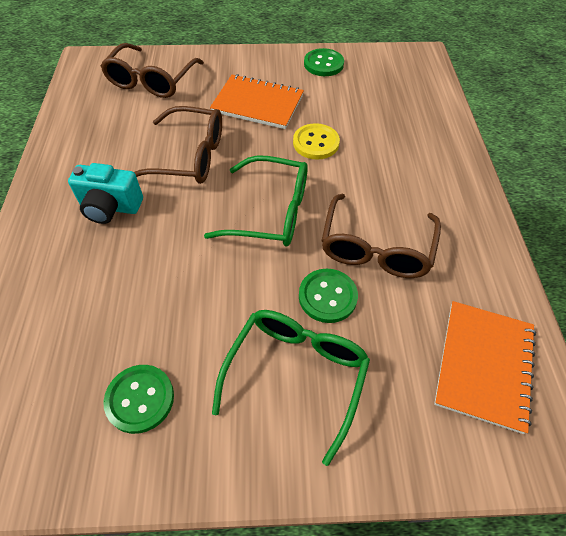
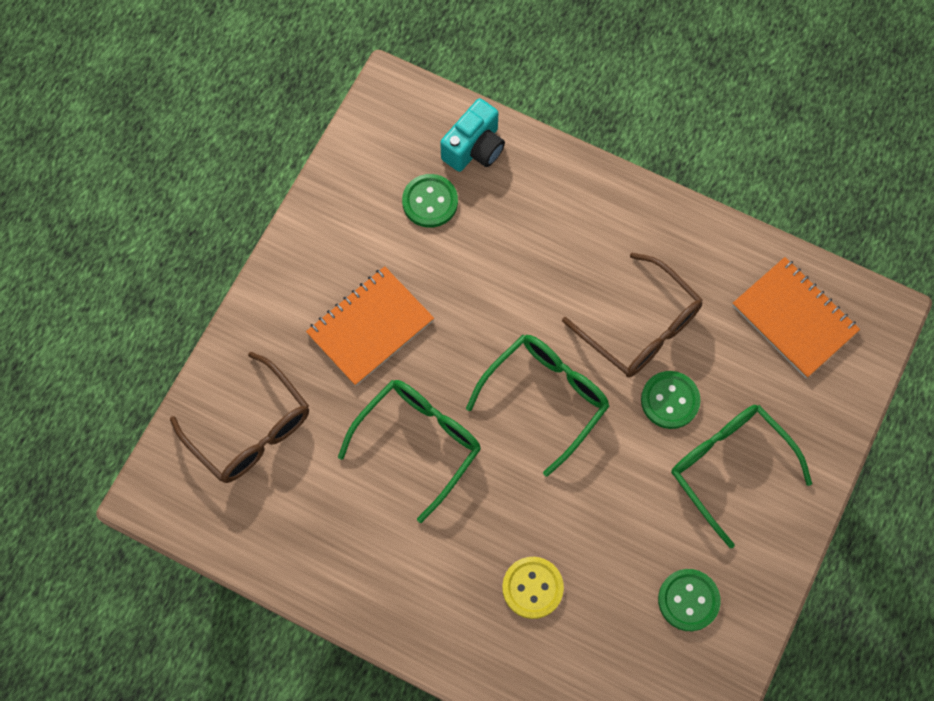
camera: 60 degrees left, 15 degrees up
(110, 207) = (452, 553): turquoise camera -> turquoise camera (474, 148)
(188, 157) = (418, 443): brown glasses -> green glasses
(316, 143) = (472, 300): yellow button -> yellow button (532, 588)
(323, 64) = (339, 212): green button -> green button (430, 202)

